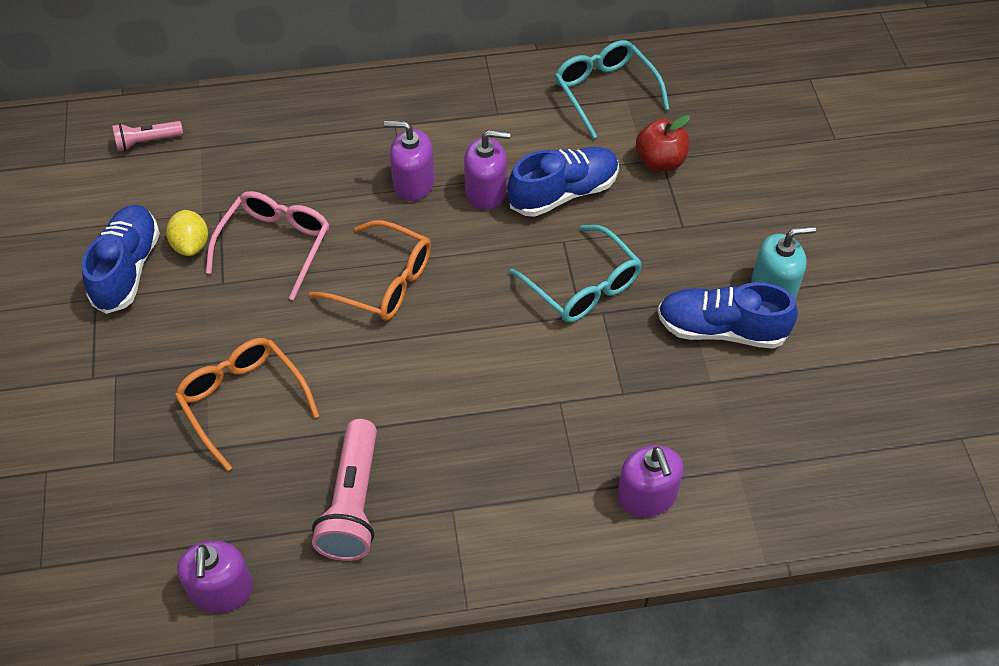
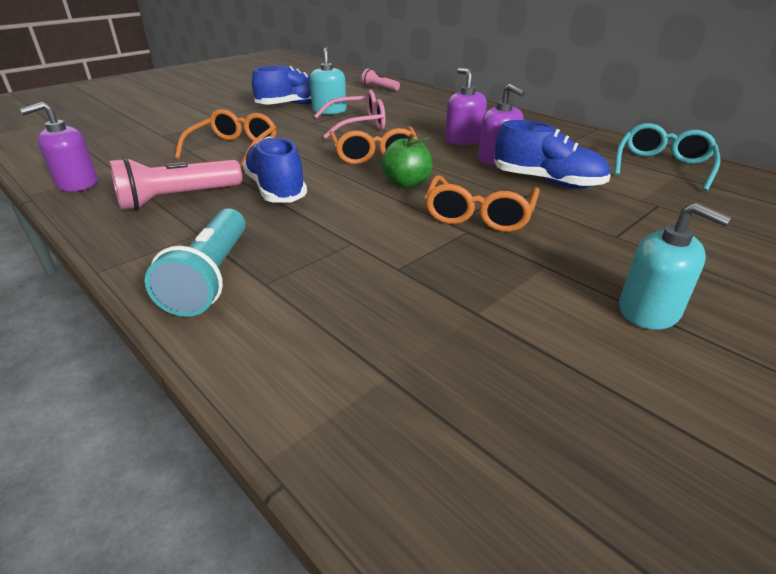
camera: 55 degrees right, 20 degrees down
(191, 245) = (329, 111): yellow lemon -> turquoise soap dispenser
(479, 298) = (406, 184): none -> green apple
(541, 525) = (210, 277): none -> turquoise flashlight
(583, 286) = (479, 215): turquoise glasses -> orange glasses
(647, 496) = (292, 324): purple soap dispenser -> none
(660, 161) = (654, 205): red apple -> none
(721, 330) = (546, 296): blue shoe -> blue shoe (276, 189)

